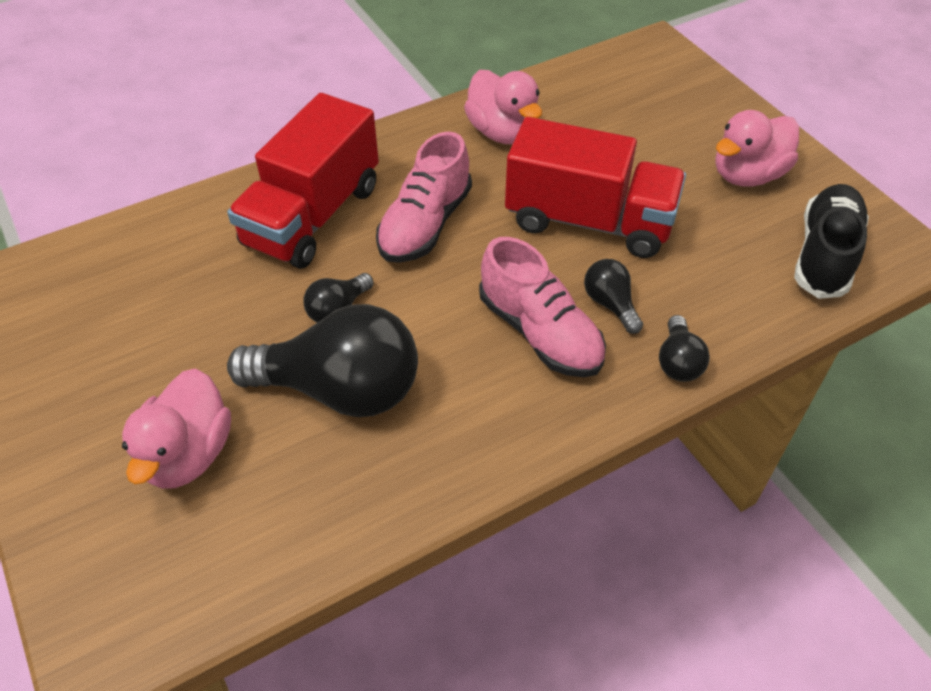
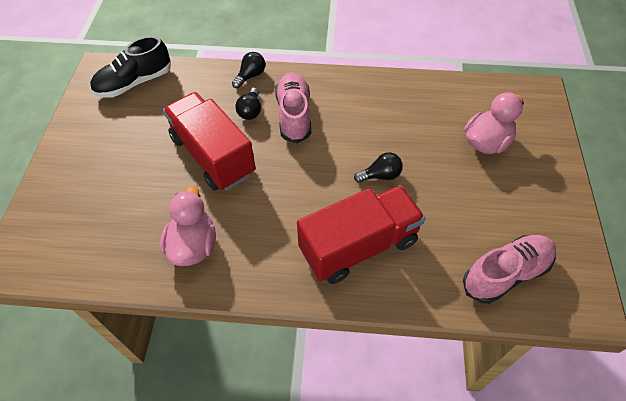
camera: 145 degrees left, 5 degrees up
(340, 389) = (403, 136): black light bulb -> none
(425, 224) = (298, 202): pink shoe -> pink shoe (505, 273)
(747, 175) = (106, 136): pink duck -> none

